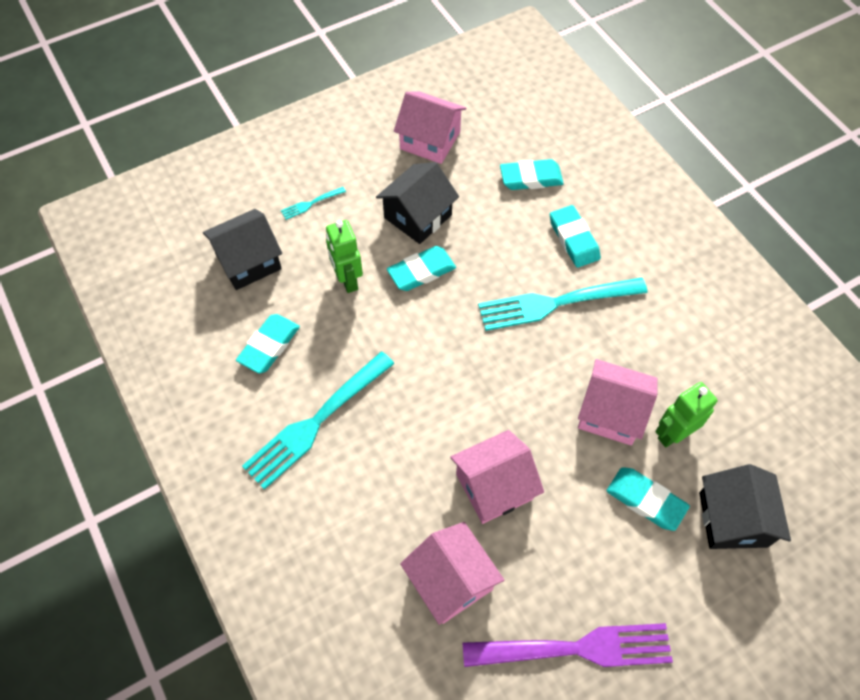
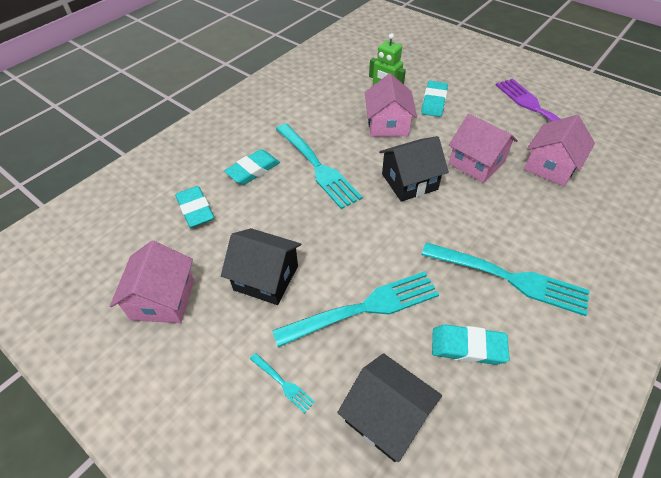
camera: 110 degrees left, 10 degrees down
(347, 280) = (363, 309): green robot -> turquoise fork
(421, 271) = (326, 255): turquoise eraser -> none
(733, 519) = (420, 72): black house -> black house (409, 182)

